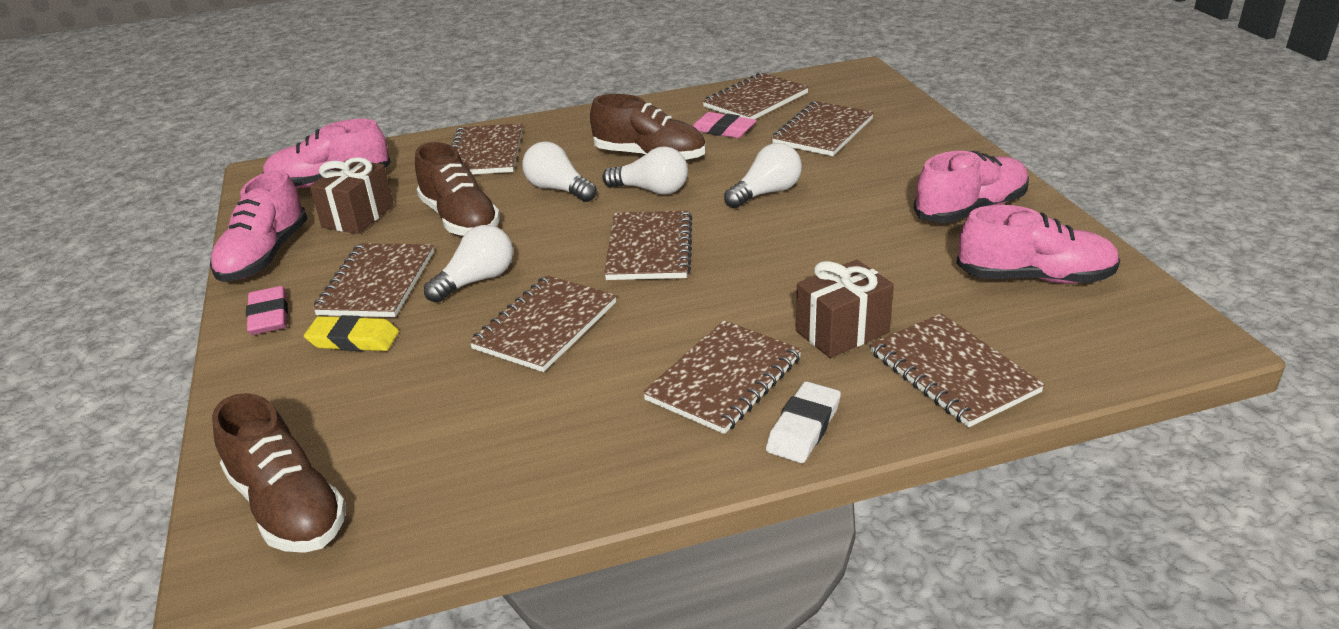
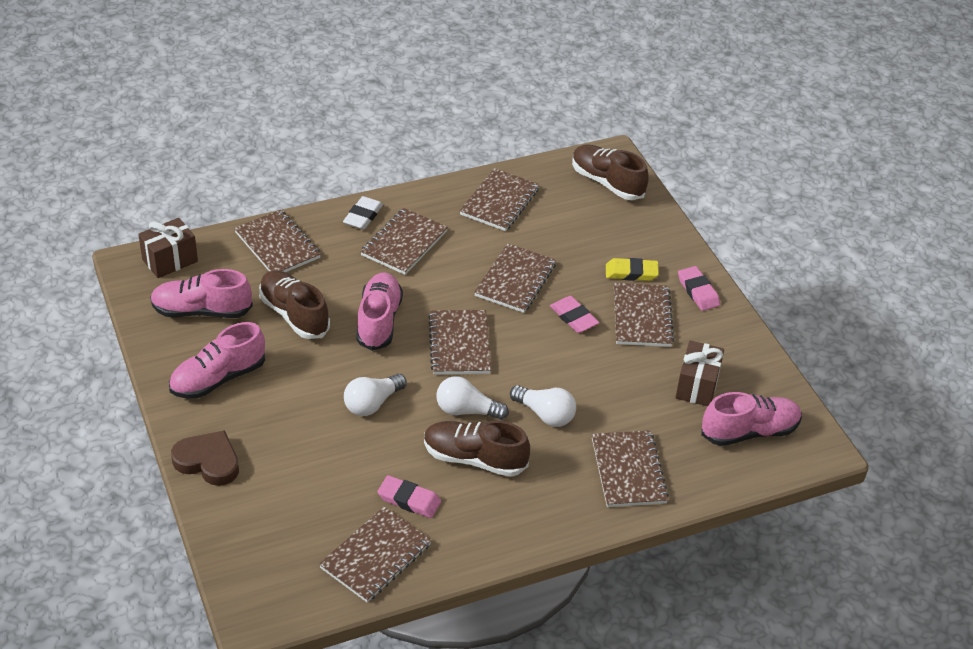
camera: 170 degrees right, 10 degrees up
(265, 256) = (741, 345): pink shoe -> pink shoe (379, 321)
(460, 219) = (612, 380): brown shoe -> brown shoe (294, 315)
(476, 281) = (573, 317): white light bulb -> pink eraser
(823, 131) = (314, 493): brown notebook -> brown notebook (499, 202)
(842, 332) = (334, 272): brown gift -> brown gift (170, 260)
(947, 147) = (208, 461): none -> brown heart

